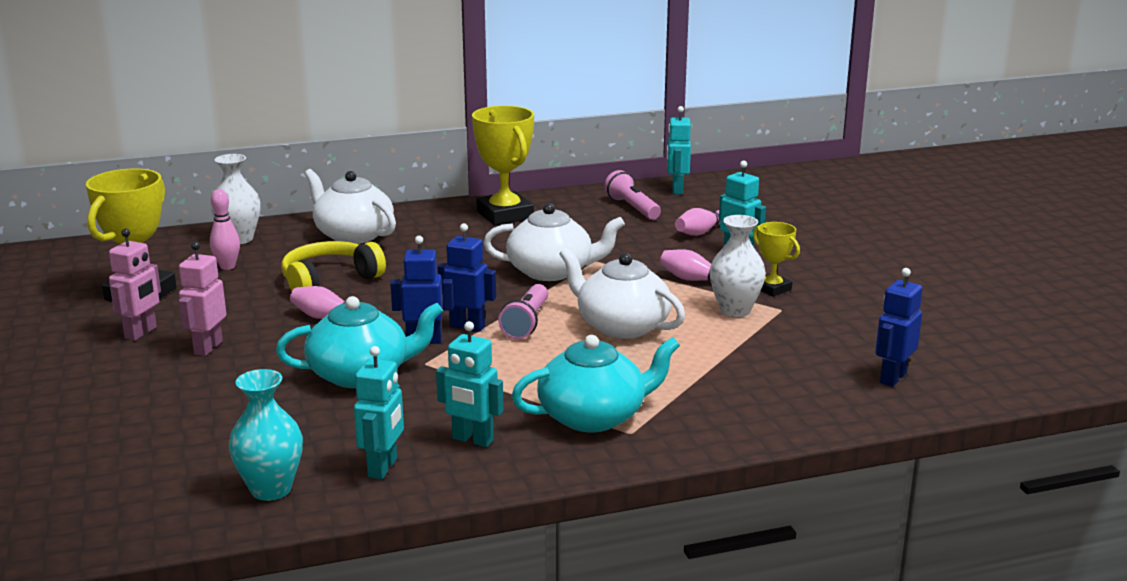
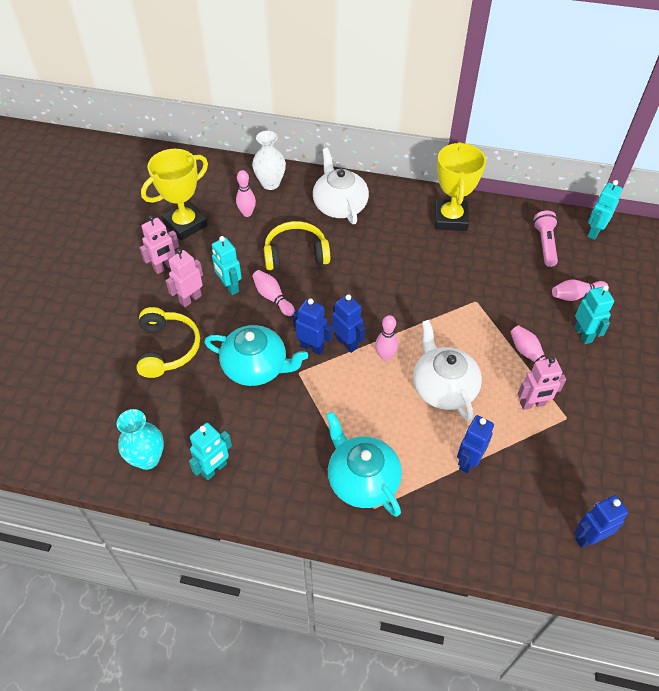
camera: 30 degrees right, 30 degrees up
(211, 394) = (167, 348): none -> yellow headphones
(472, 440) = (278, 467): turquoise robot -> turquoise robot (230, 287)
(526, 323) = (385, 356): pink flashlight -> pink bowling pin
(551, 271) = (438, 302): white teapot -> none
(594, 416) = (362, 479): turquoise teapot -> turquoise teapot turned 135 degrees counterclockwise
(706, 367) = (468, 461): none -> blue robot
(735, 310) = (532, 404): white vase -> pink robot
(772, 289) = (577, 390): yellow trophy -> none

